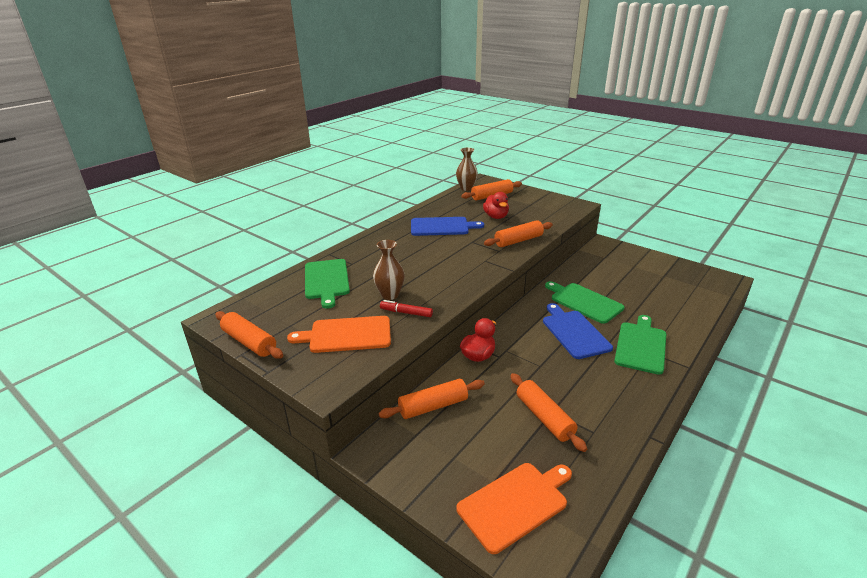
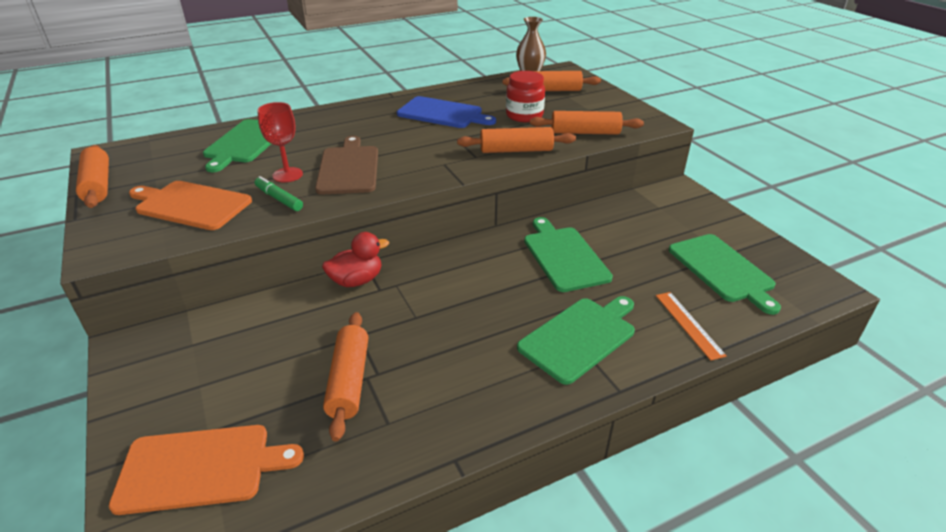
camera: 25 degrees right, 5 degrees up
(390, 295) = (287, 175): brown vase -> red goblet
(406, 313) = (279, 199): red marker -> green marker
(426, 279) = (348, 168): none -> brown cutting board
(433, 406) = (244, 320): orange rolling pin -> orange rolling pin (585, 132)
(496, 217) = (524, 116): red duck -> red jar
(574, 332) = (506, 290): blue cutting board -> none
(671, 284) = (722, 270): none -> green cutting board
(685, 320) = (688, 324): none -> orange ruler

